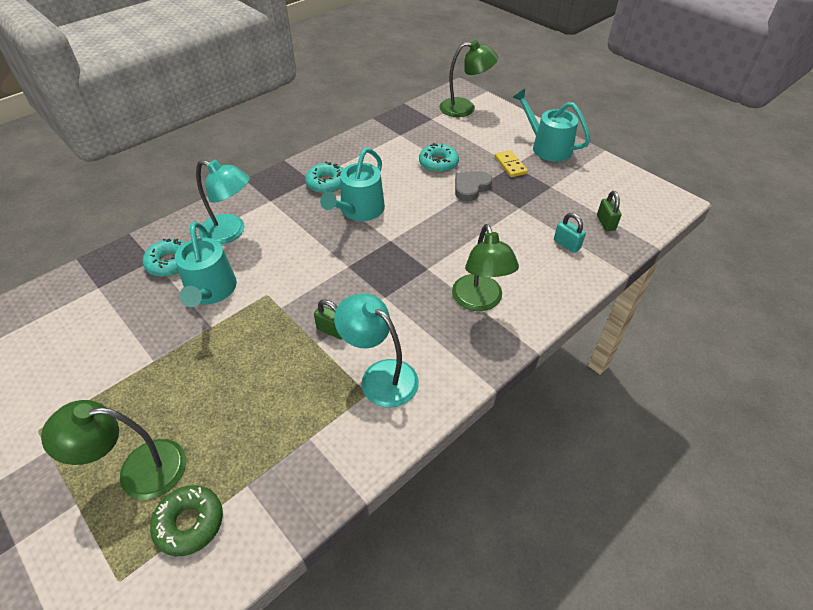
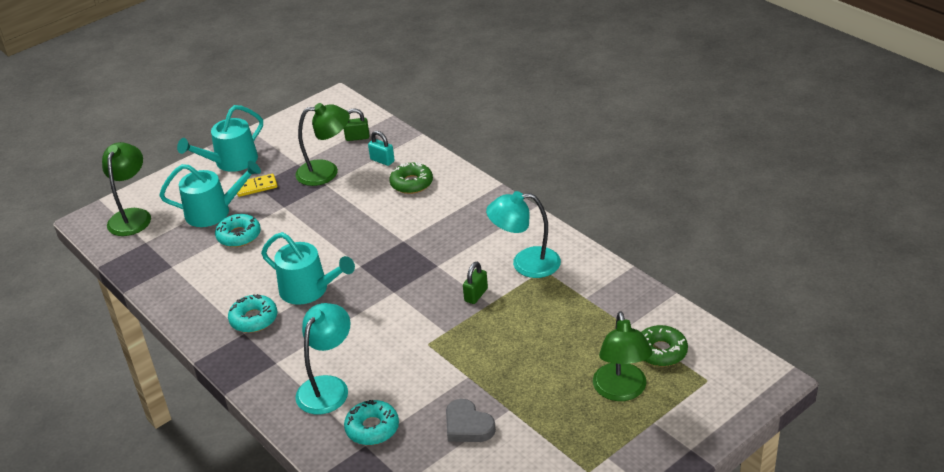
camera: 85 degrees left, 10 degrees down
(210, 291) = (419, 386): turquoise watering can -> turquoise watering can (213, 212)
(380, 376) = (526, 263): turquoise lamp -> turquoise lamp turned 45 degrees clockwise
(471, 188) = (288, 213): grey heart -> grey heart (467, 425)
(479, 301) = (447, 210): green lamp -> green lamp (326, 172)
(527, 270) = (411, 183): none -> green donut
(566, 244) = (382, 160): turquoise padlock -> turquoise padlock turned 75 degrees clockwise

